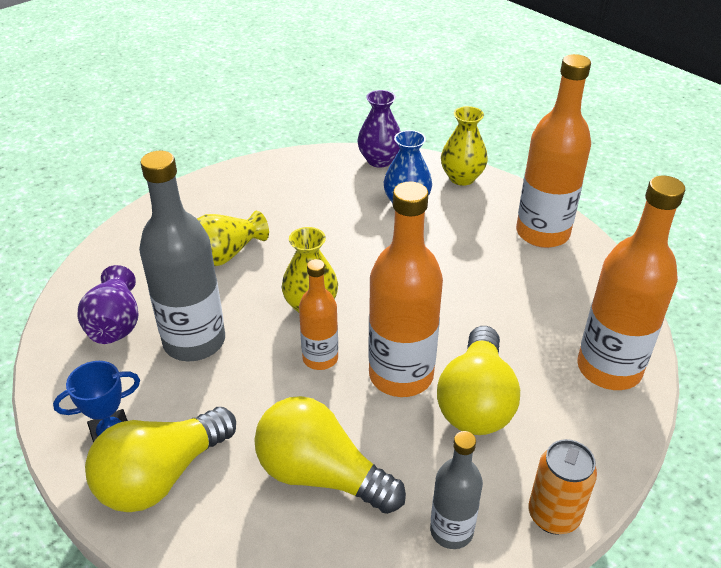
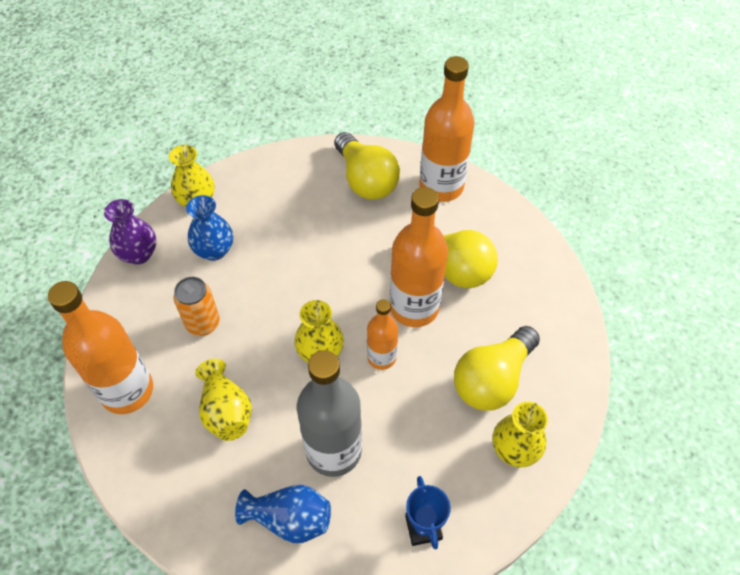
camera: 75 degrees left, 15 degrees up
(115, 324) = (289, 519): purple vase -> blue vase
(161, 476) = (472, 490): yellow light bulb -> yellow light bulb (366, 180)
(223, 515) = (514, 449): none -> yellow vase
(451, 531) = (549, 314): grey bottle -> none
(542, 233) = (292, 172): orange bottle -> orange bottle (127, 391)
(553, 515) = (547, 257): orange can -> orange can (203, 323)

